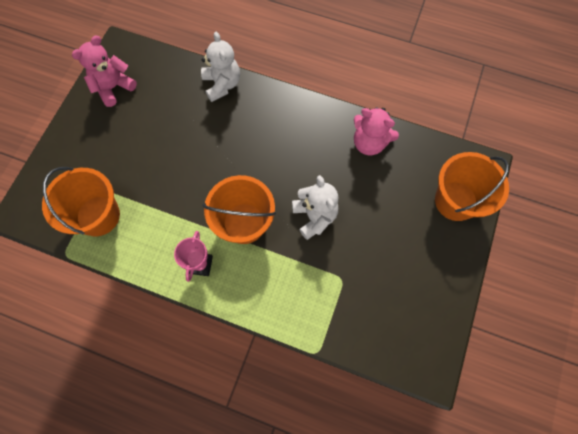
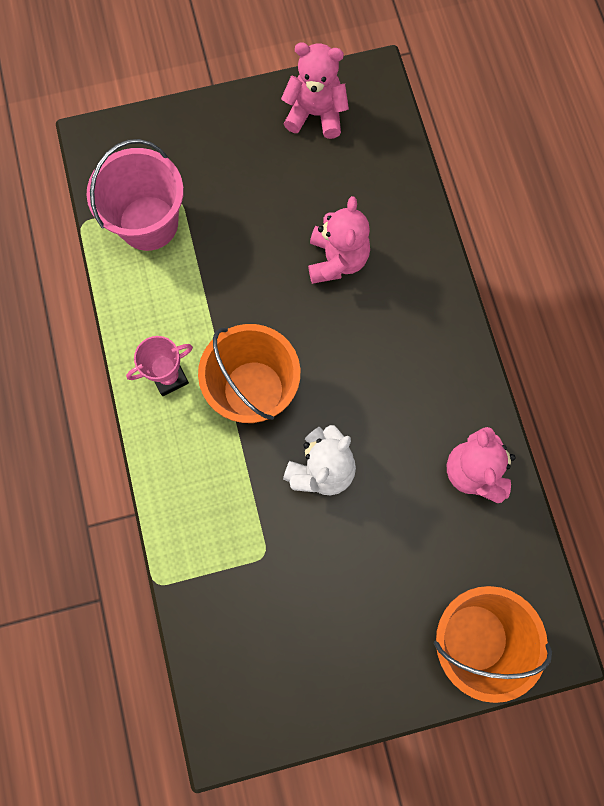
camera: 55 degrees right, 5 degrees up
(98, 216) = (148, 223): orange bucket -> pink bucket
(205, 132) = (337, 260): none -> pink teddy bear
(222, 84) = (416, 233): white teddy bear -> none

